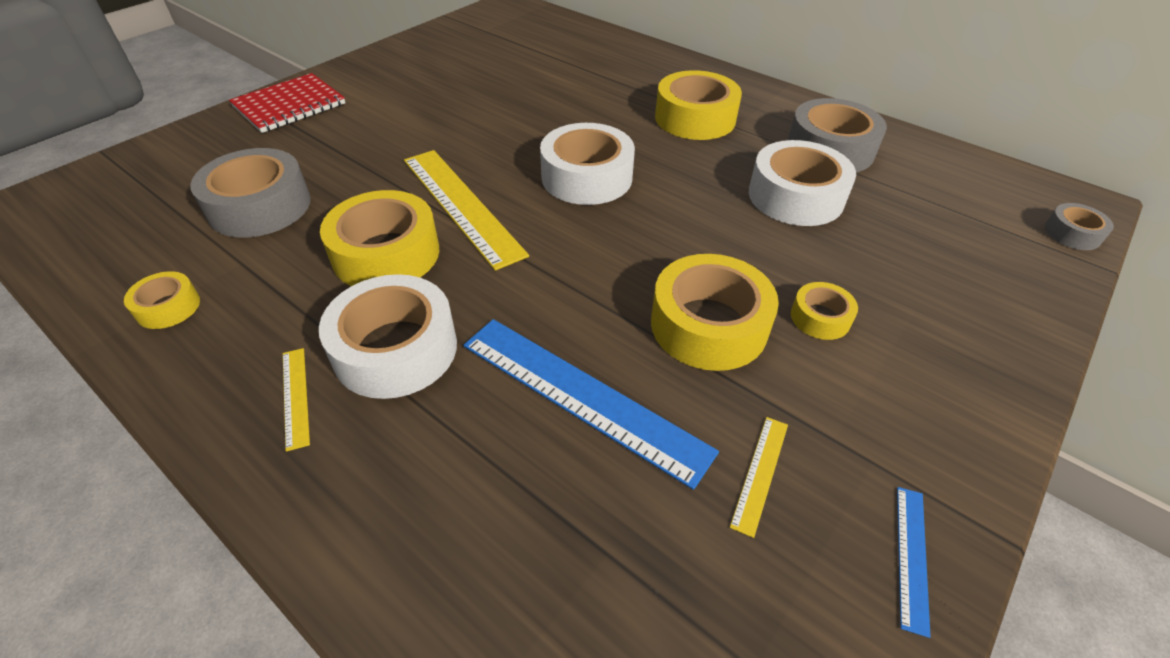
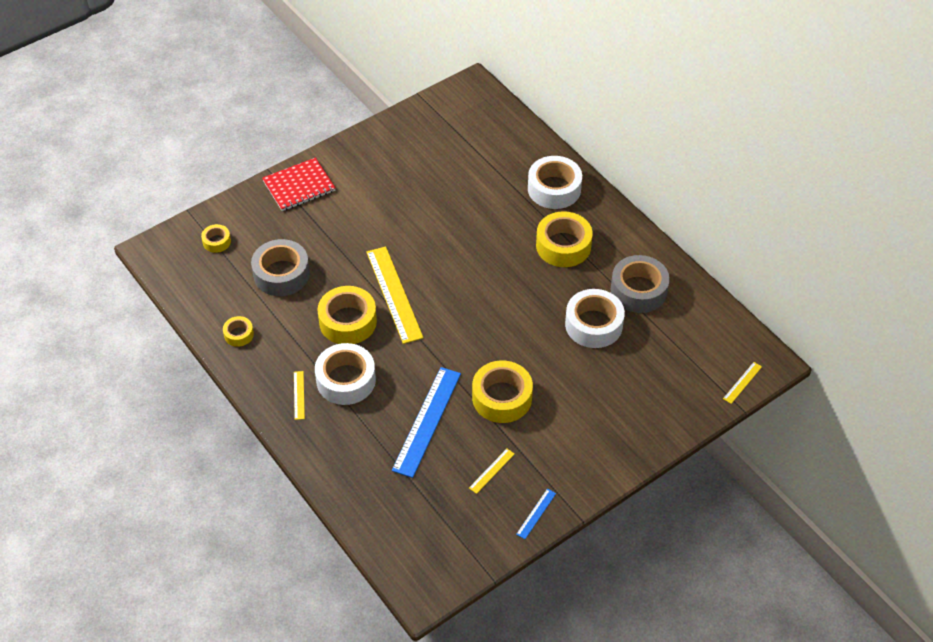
camera: 15 degrees right, 5 degrees up
(582, 396) = (427, 421): blue ruler -> blue ruler turned 60 degrees clockwise
(587, 177) = (473, 286): white tape -> white tape (554, 189)
(820, 318) = (561, 405): yellow tape -> yellow tape (216, 241)
(1072, 233) = (742, 382): grey tape -> yellow ruler

